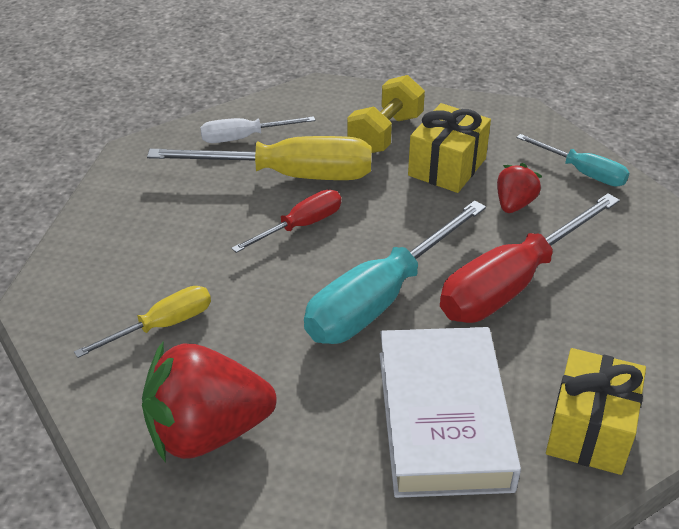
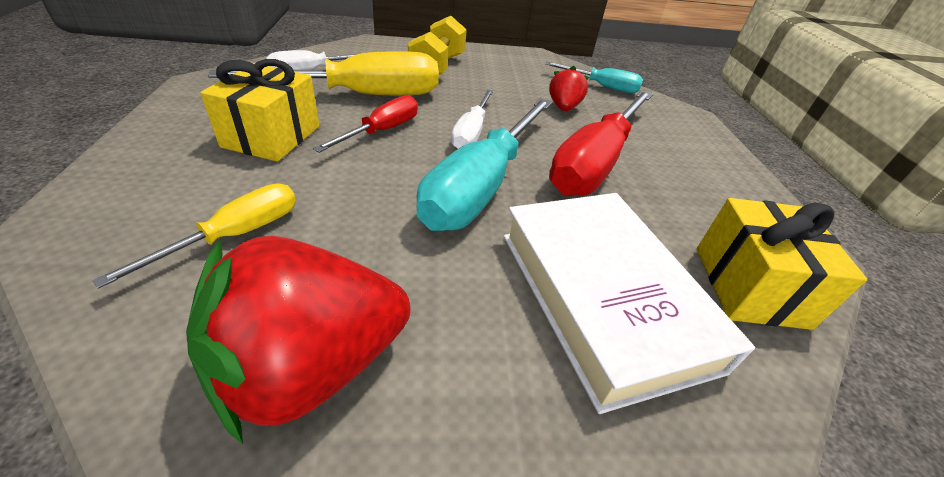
camera: 20 degrees left, 0 degrees up
(392, 234) = (471, 132): none -> white screwdriver
(447, 167) = (497, 86): yellow gift -> yellow gift (272, 136)

